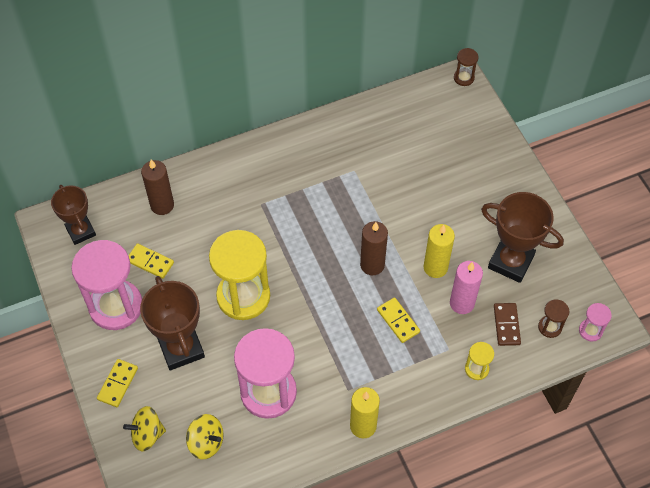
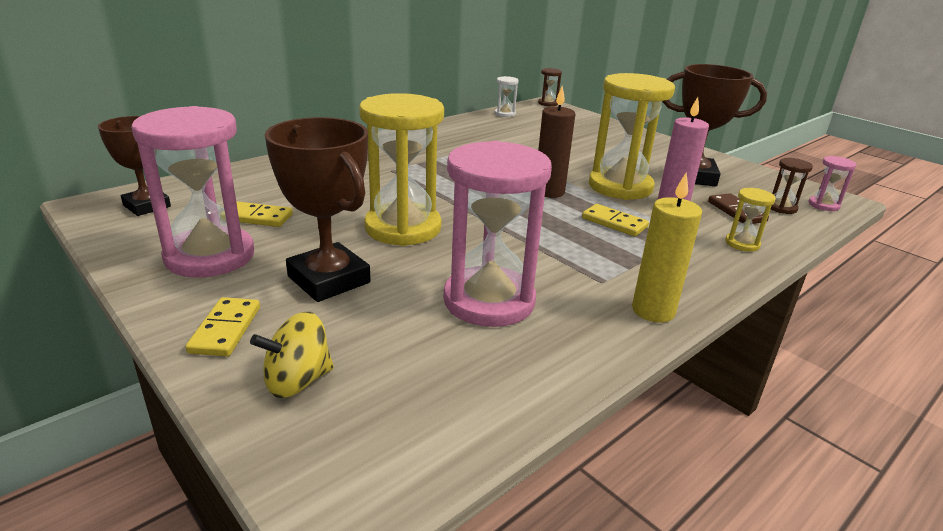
camera: 20 degrees left, 30 degrees down
(162, 205) = (263, 180): brown candle -> none
(206, 442) = (415, 371): yellow spinning top -> none
(406, 100) = (505, 114): none -> white hourglass
(435, 267) = (620, 187): yellow candle -> yellow hourglass

